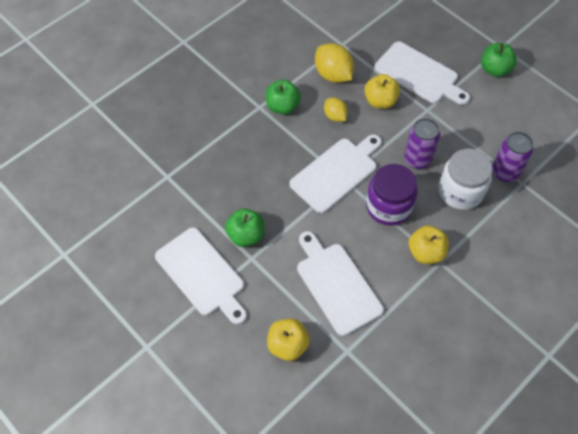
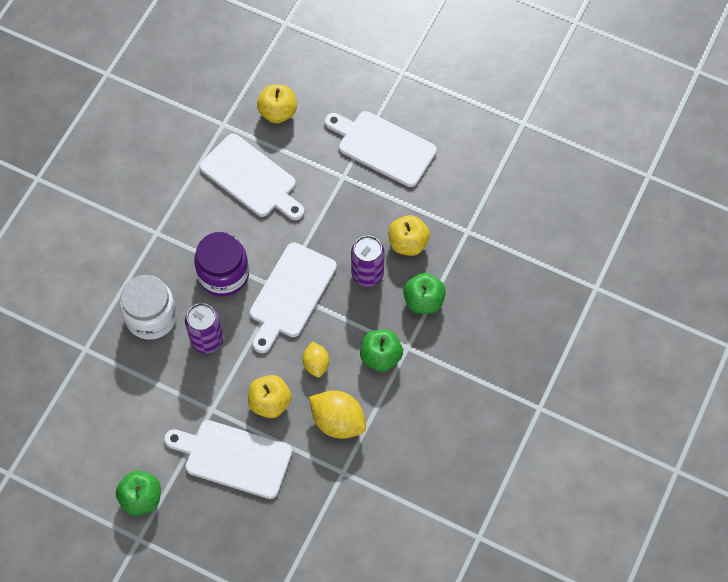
camera: 160 degrees right, 5 degrees up
(246, 235) = (358, 197): green apple -> green apple (423, 301)
(335, 116) = (316, 364): yellow lemon -> yellow lemon turned 45 degrees clockwise
(426, 252) = (173, 237): yellow apple -> yellow apple (408, 243)
(505, 172) = (106, 356): purple can -> purple can (367, 274)

